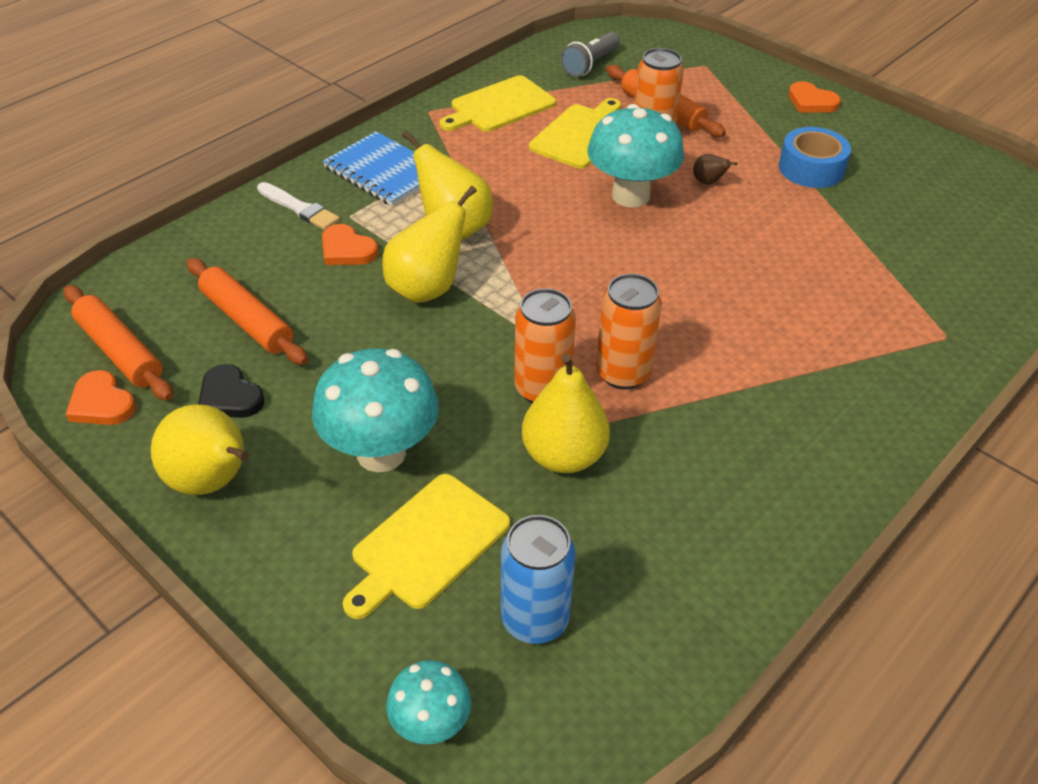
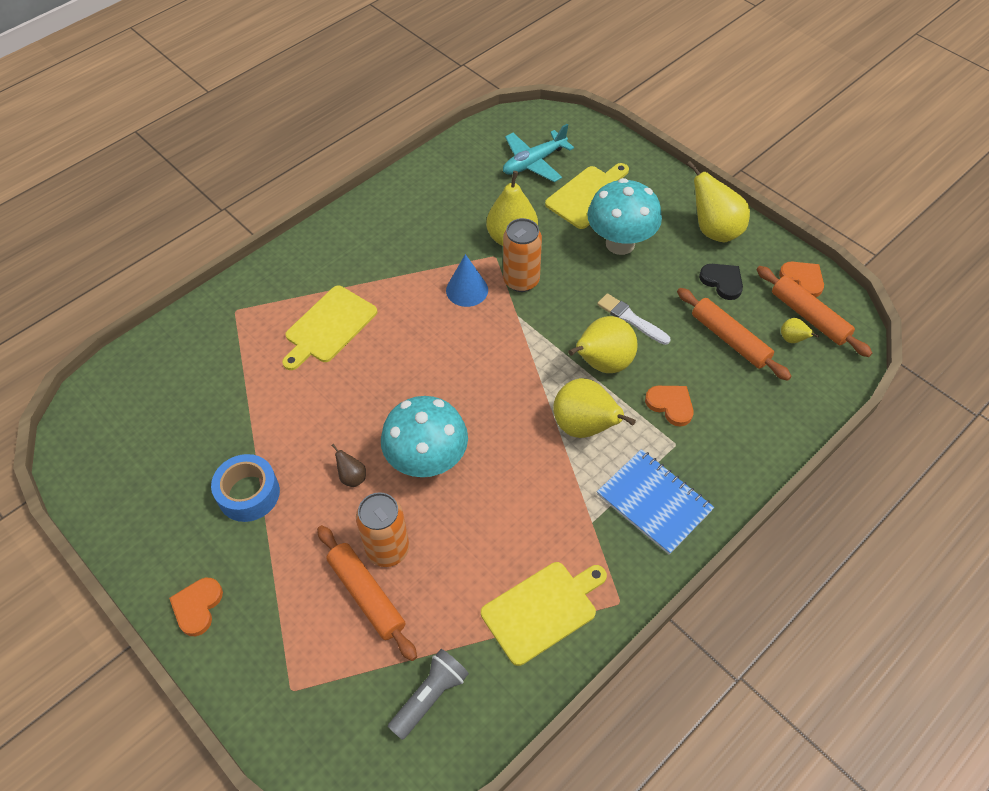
camera: 175 degrees left, 10 degrees up
(159, 323) = (792, 339): none -> yellow pear
(299, 208) = (722, 455): white brush -> white brush (631, 319)
(431, 724) = (582, 127): turquoise mushroom -> none
(535, 619) = (534, 162): blue can -> turquoise plane
(581, 134) = (460, 555): yellow cutting board -> yellow cutting board (328, 327)
(623, 373) = (467, 290): orange can -> blue cone
(811, 102) = (197, 607): orange heart -> orange heart turned 120 degrees counterclockwise

